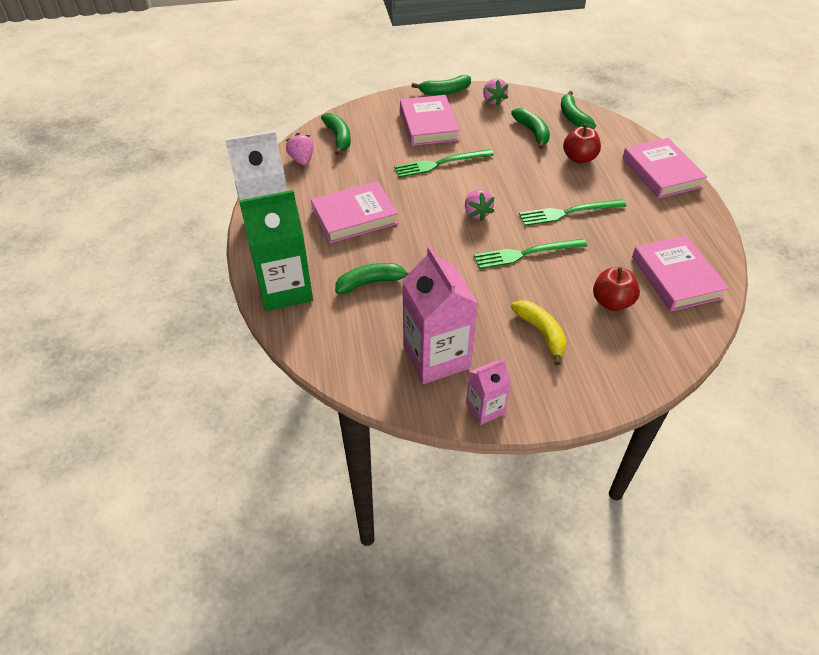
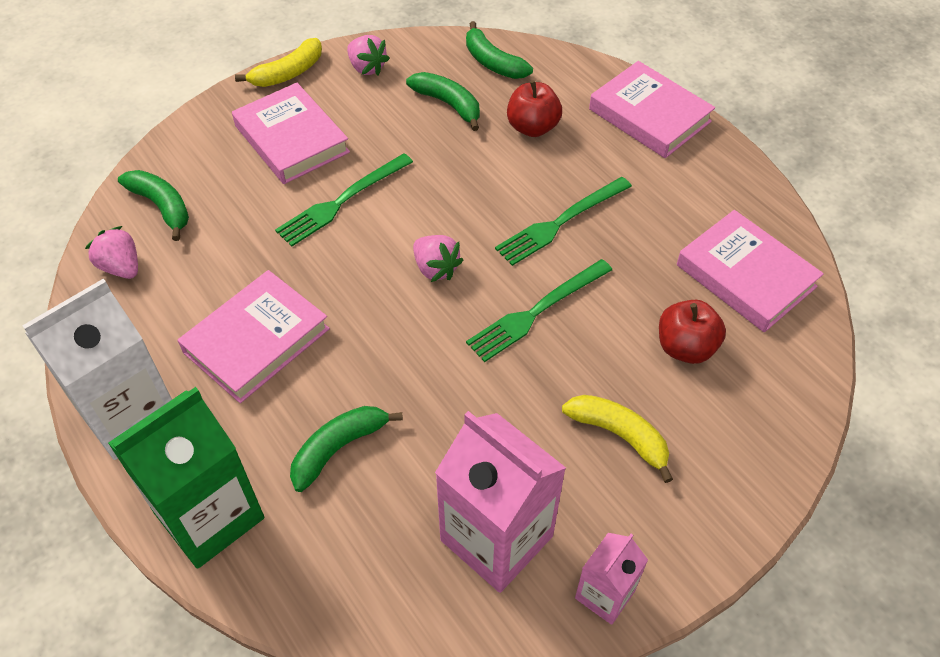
camera: 25 degrees left, 5 degrees up
(445, 91) = (288, 73): green banana -> yellow banana

